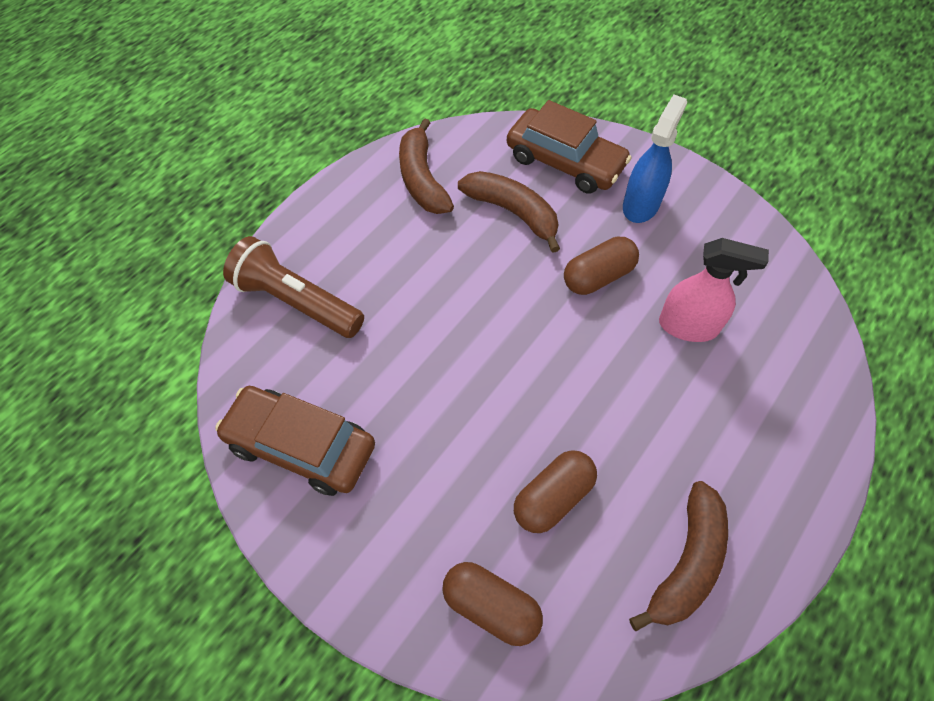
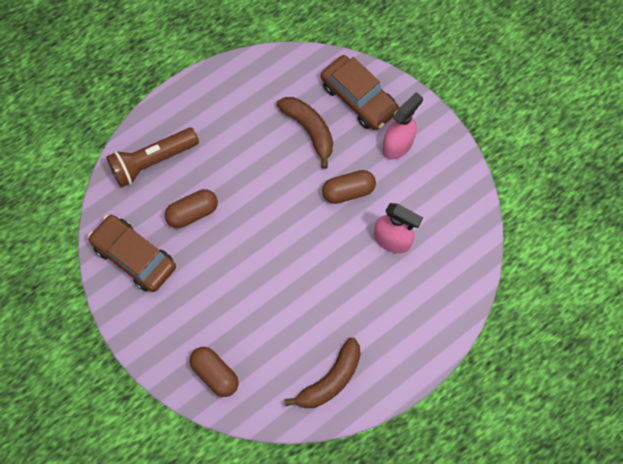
camera: 15 degrees right, 10 degrees up
(296, 301) = (152, 161): brown flashlight -> brown flashlight turned 75 degrees counterclockwise
(422, 179) = (257, 89): brown banana -> none
(553, 498) = (269, 324): brown capsule -> brown capsule (192, 213)
(641, 205) = (398, 145): blue spray bottle -> pink spray bottle

